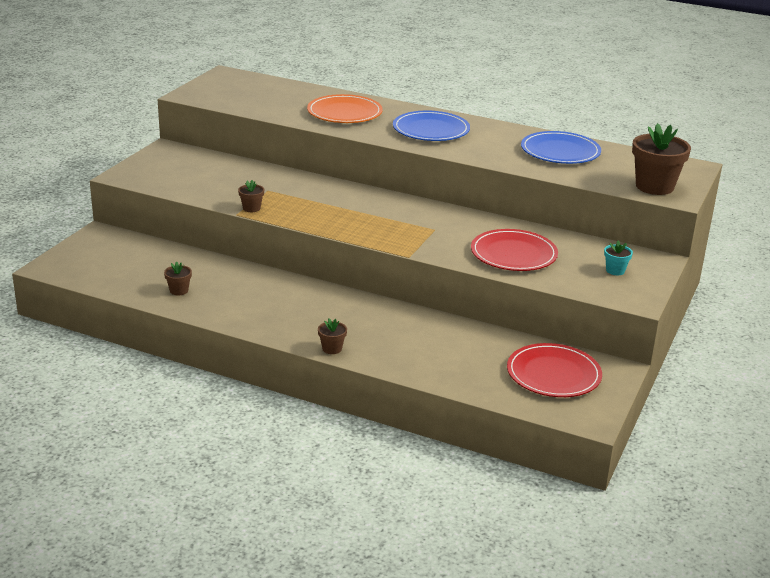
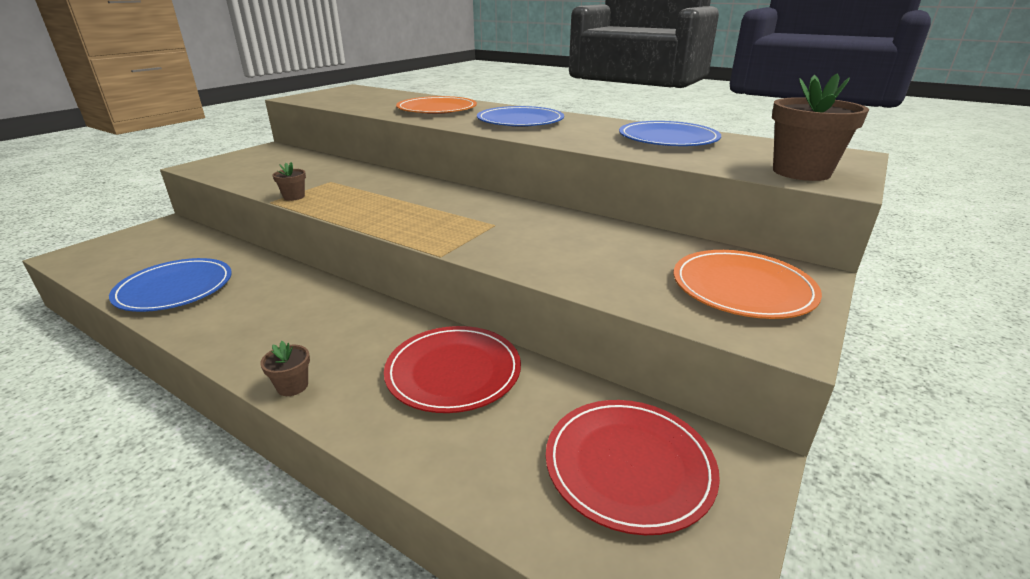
camera: 10 degrees right, 0 degrees up
(179, 290) = (175, 288): brown flower pot -> blue plate
(513, 254) = (590, 258): red plate -> red plate (453, 371)
(615, 270) = (742, 288): turquoise flower pot -> orange plate

